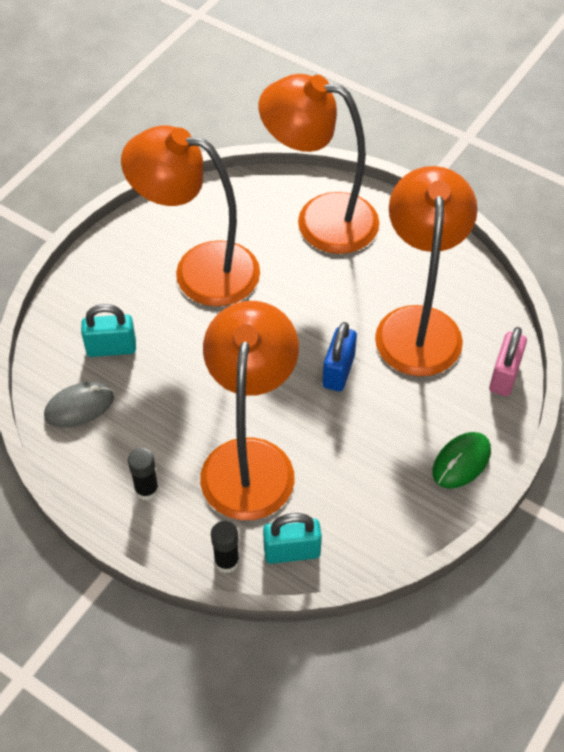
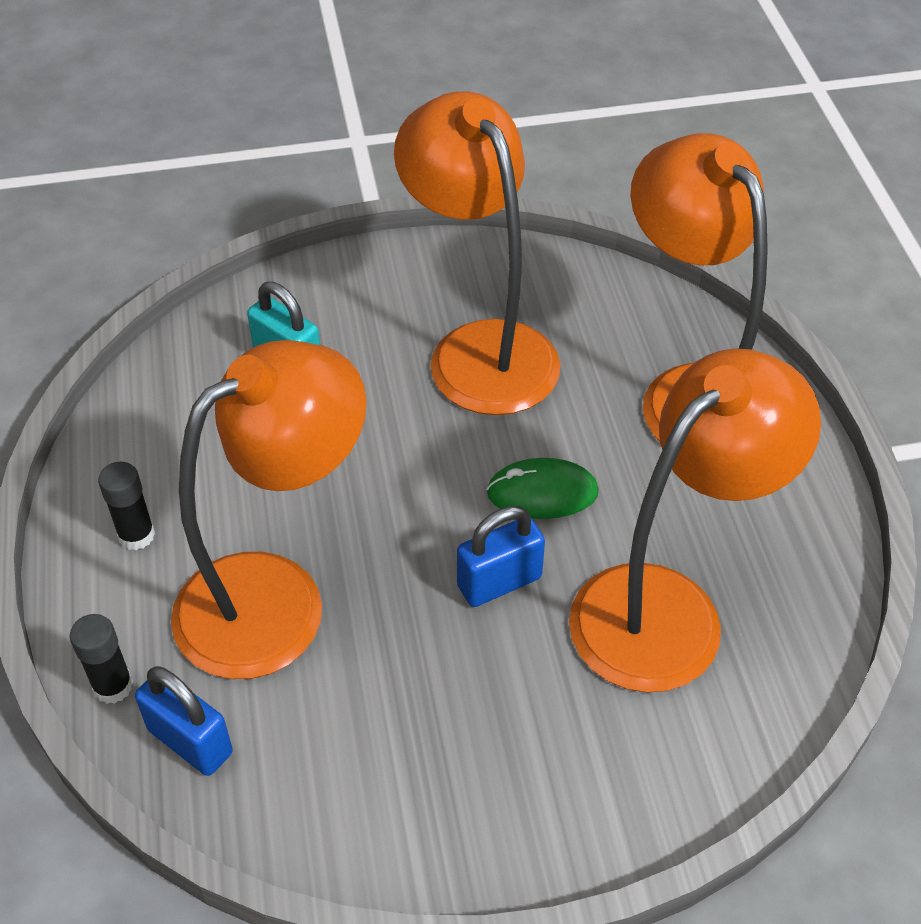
camera: 45 degrees right, 5 degrees down
(79, 407) = (183, 395): grey mouse -> none
(292, 551) = (190, 741): turquoise padlock -> blue padlock
(461, 461) = (518, 823): green mouse -> green mouse (542, 492)
(504, 376) = (710, 766): pink padlock -> none

